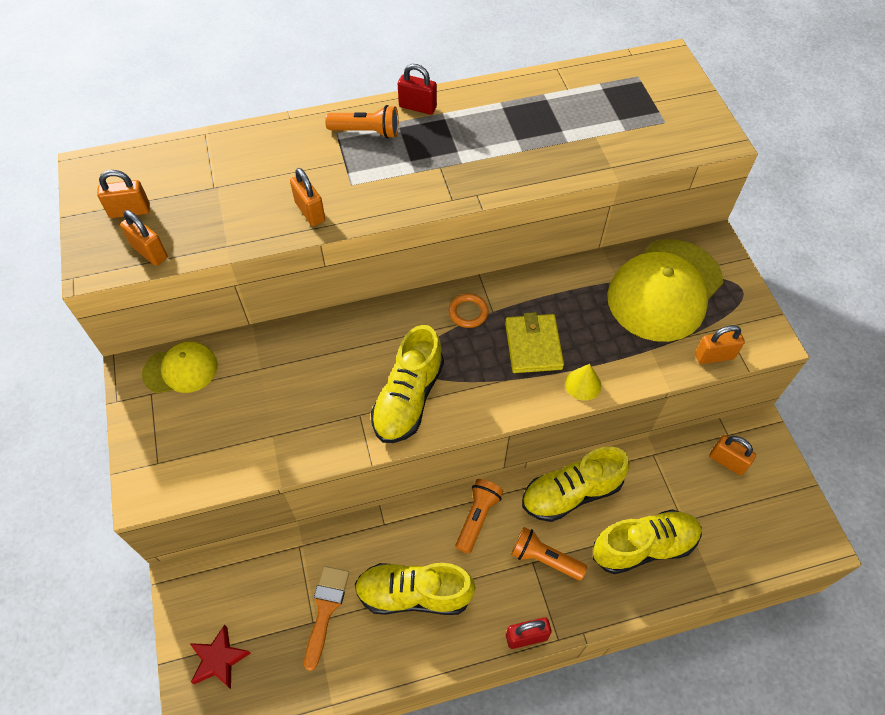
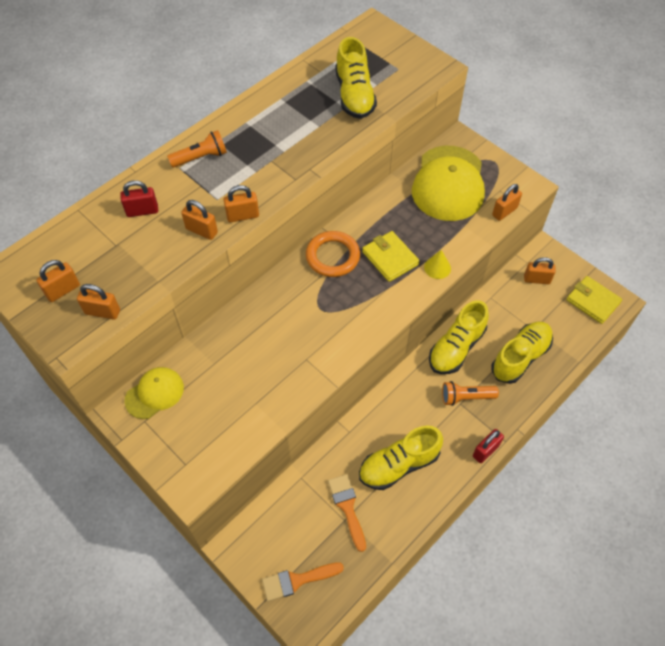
camera: 30 degrees left, 0 degrees up
(219, 659) = (297, 580): red star -> orange brush
(365, 215) = (243, 216): none -> orange padlock
(408, 398) = (332, 332): yellow shoe -> yellow shoe (354, 95)
(417, 107) = (225, 125): red padlock -> red padlock (142, 211)
(468, 312) = (332, 256): orange ring -> orange ring, size x1.77
(477, 517) = (407, 394): orange flashlight -> none
(785, 526) = (592, 301): none -> yellow wallet

